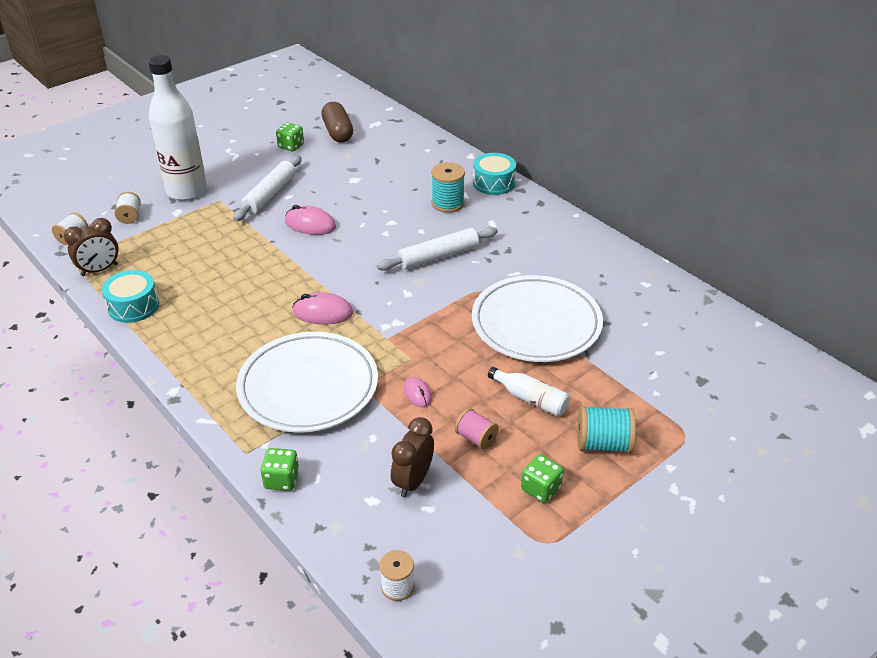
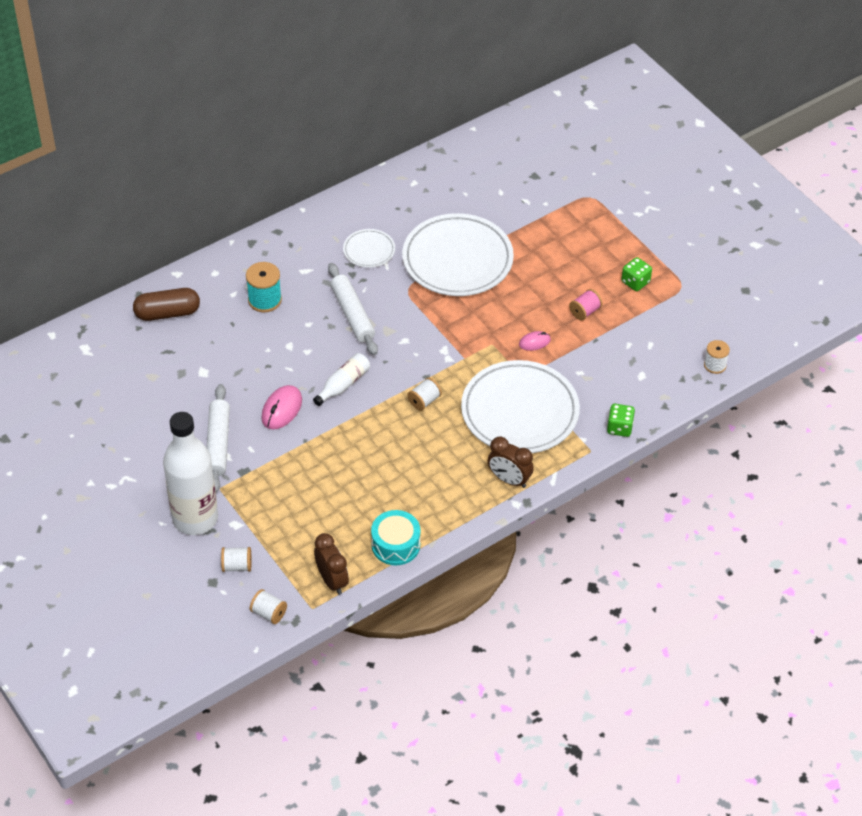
camera: 85 degrees left, 10 degrees up
(270, 194) = (218, 443): white rolling pin -> white rolling pin turned 60 degrees clockwise
(291, 146) = (118, 426): green dice -> none
(323, 312) = (424, 401): pink mouse -> white spool
(338, 132) = (97, 383): brown capsule -> brown capsule (167, 313)
(413, 481) = (625, 351): brown clock -> brown clock (509, 480)
(493, 183) = (235, 261): turquoise drum -> none
(530, 399) = (546, 275): white bottle -> white bottle (343, 385)
(531, 260) = (369, 250): none -> white plate
(603, 444) = (595, 242): turquoise spool -> none

